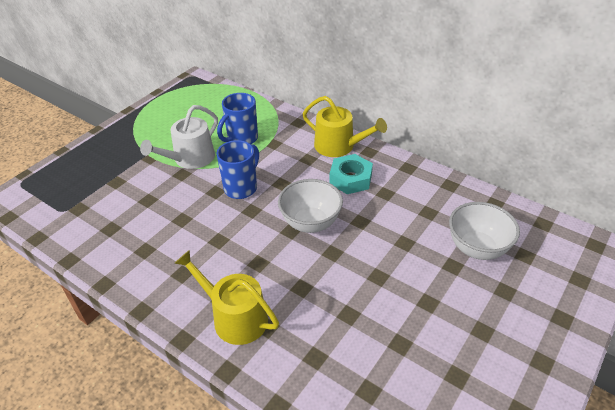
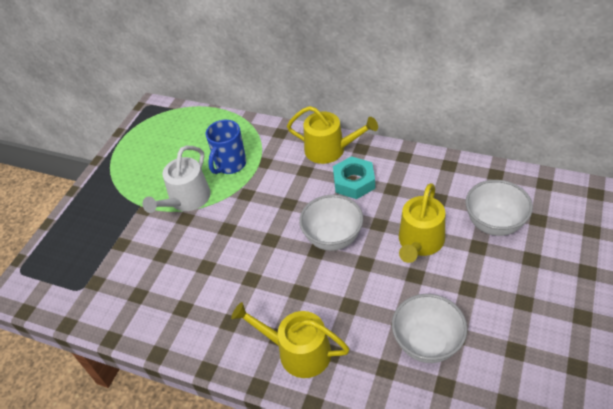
camera: 10 degrees left, 5 degrees up
(241, 188) = (251, 218): blue mug -> none
(366, 344) = (427, 343): none -> white bowl
(394, 247) = (420, 242): none -> yellow watering can

